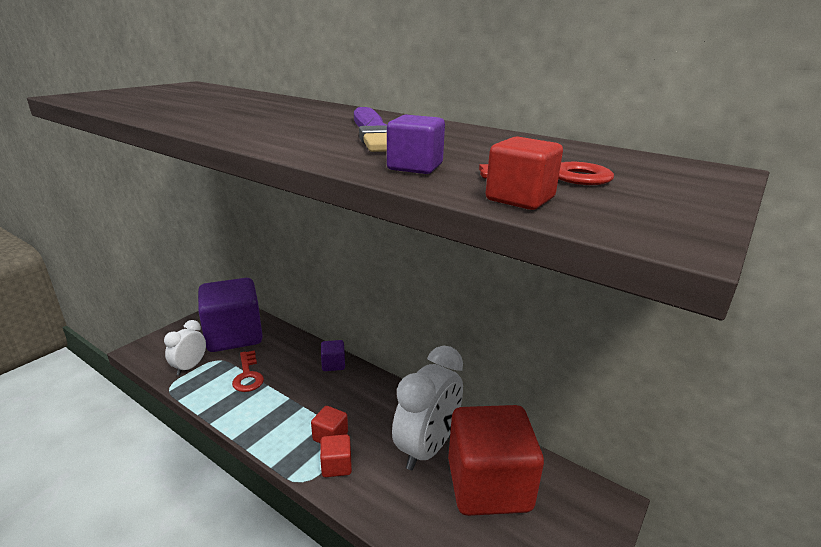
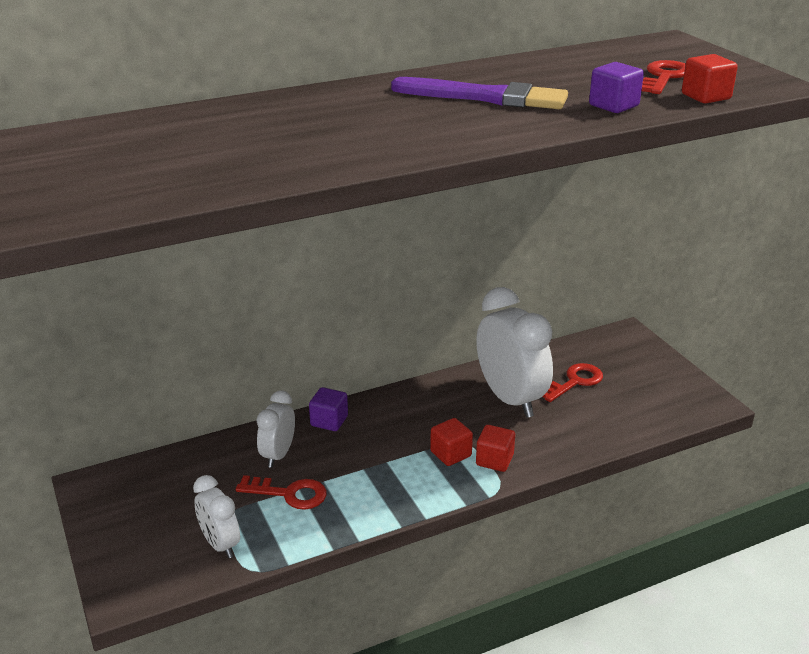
camera: 60 degrees left, 5 degrees up
(234, 336) = (181, 491): purple cube -> none
(285, 357) = (278, 455): none -> white clock
(488, 485) = (575, 382): red cube -> red key

